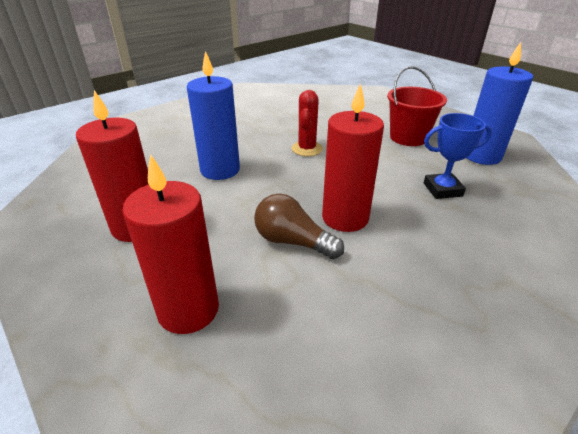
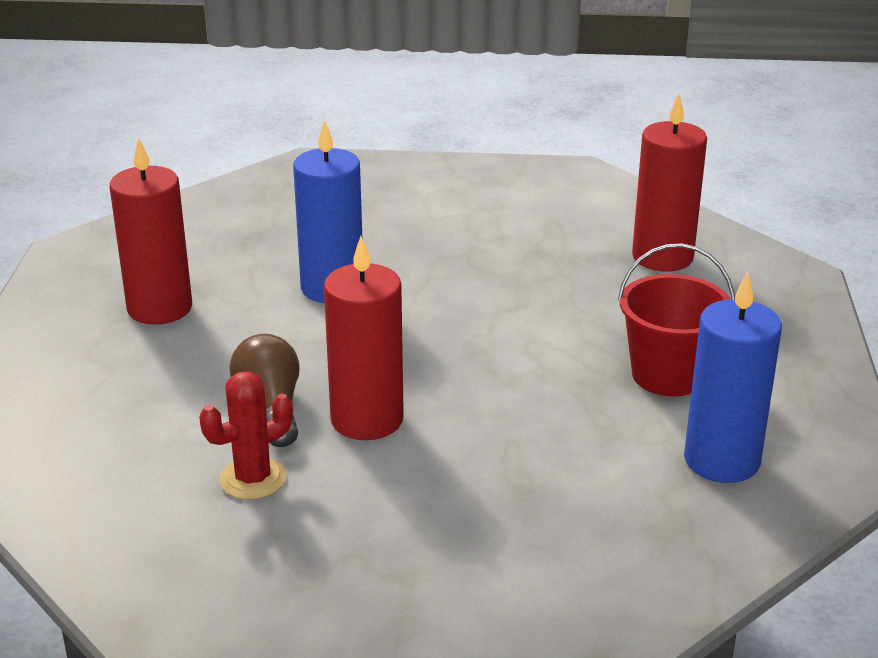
camera: 45 degrees right, 5 degrees down
(188, 309) = (97, 407): red candle -> red candle (662, 257)
(307, 149) = (484, 315): red cactus -> red cactus (253, 479)
(442, 189) = (552, 463): blue trophy -> none

